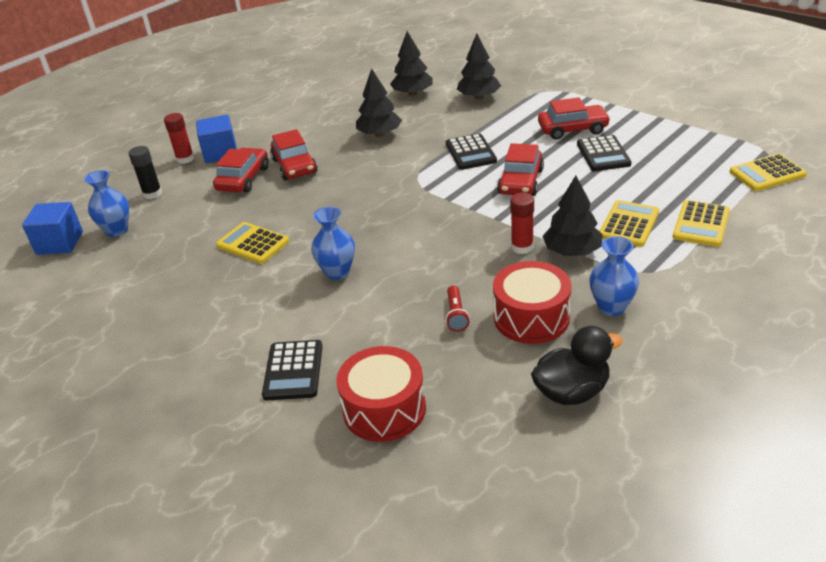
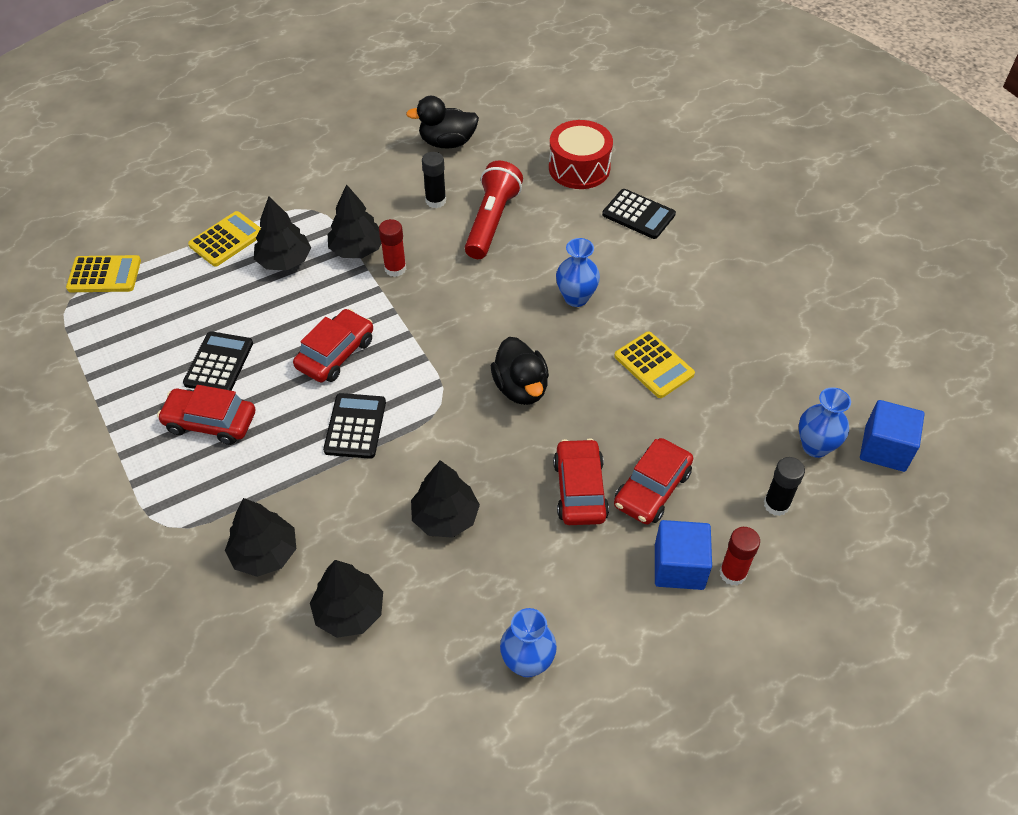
camera: 165 degrees left, 15 degrees up
(293, 371) = (638, 214): black calculator -> black calculator turned 105 degrees clockwise
(360, 202) = (521, 388): none -> black duck
(456, 315) = (492, 221): red flashlight -> red flashlight, size x2.10
(531, 317) = (435, 201): red drum -> black glue stick
(611, 307) = (370, 190): blue vase -> blue vase (527, 663)
(628, 224) = (284, 261): yellow calculator -> black tree

